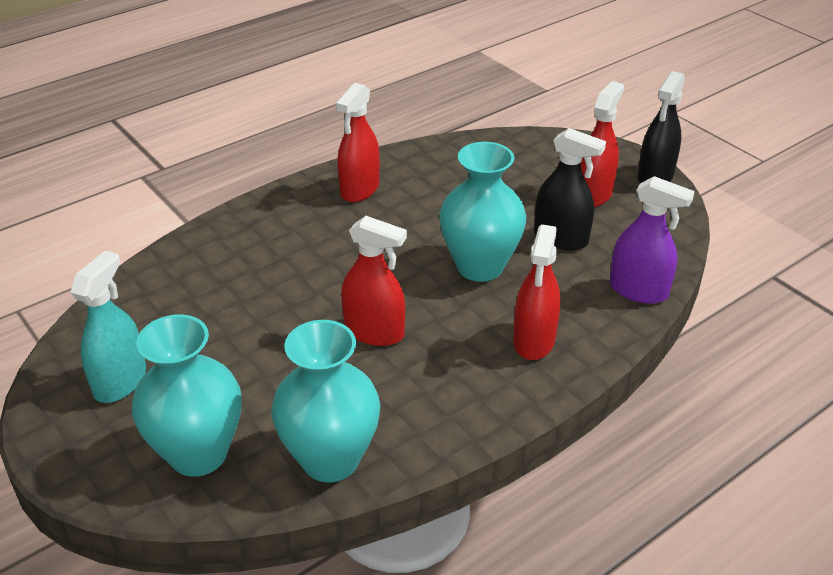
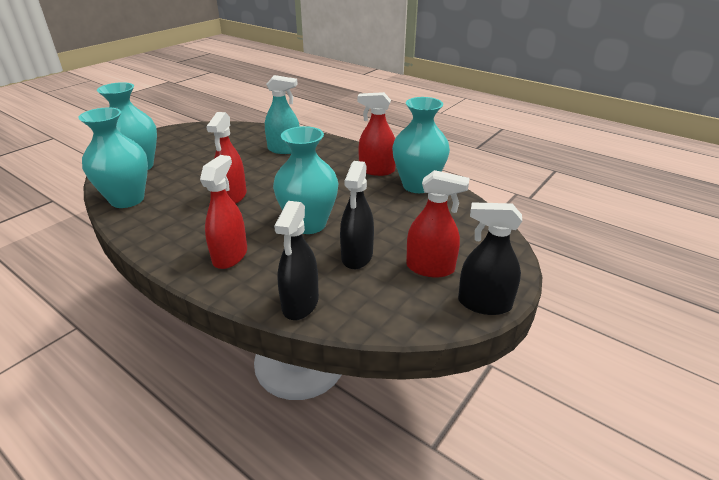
camera: 75 degrees right, 5 degrees down
(120, 381) = (190, 141): turquoise spray bottle -> turquoise spray bottle (284, 149)
(417, 166) = (417, 185): none -> turquoise vase
(534, 340) = (230, 256): red spray bottle -> red spray bottle turned 105 degrees clockwise
(638, 290) = (300, 303): purple spray bottle -> black spray bottle

